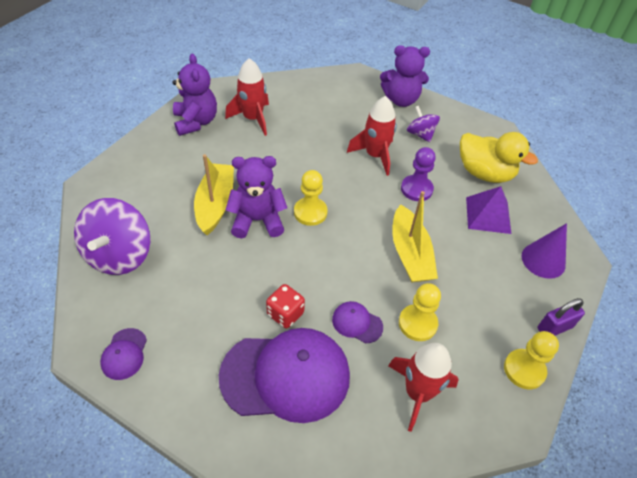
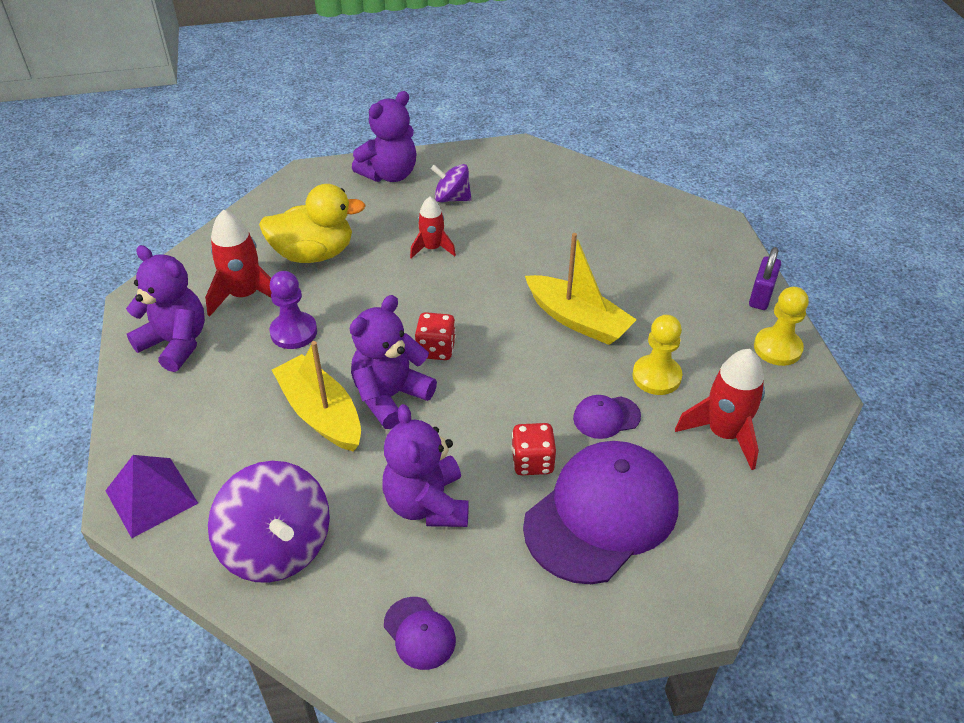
camera: 40 degrees left, 5 degrees down
(207, 291) = (427, 504): none -> purple teddy bear
(310, 212) = (436, 349): yellow pawn -> red dice
(375, 155) = (432, 248): red rocket -> red rocket, size x0.63
(416, 189) = (512, 255): purple pawn -> purple pawn (294, 332)
(484, 173) = (556, 199): yellow duck -> yellow duck (314, 254)
(488, 215) = (603, 236): purple pyramid -> purple pyramid (151, 496)
(543, 260) = (691, 245): purple cone -> none

